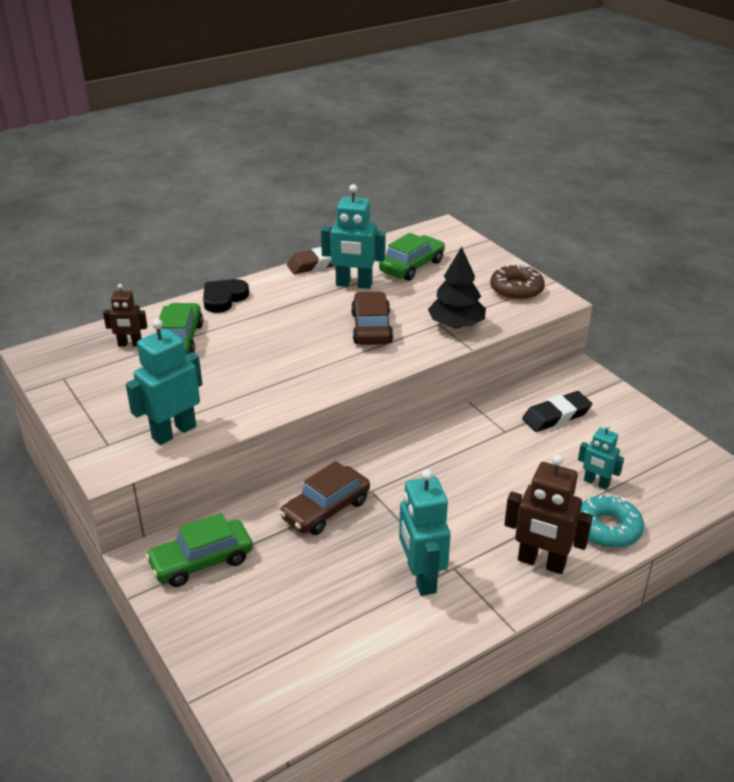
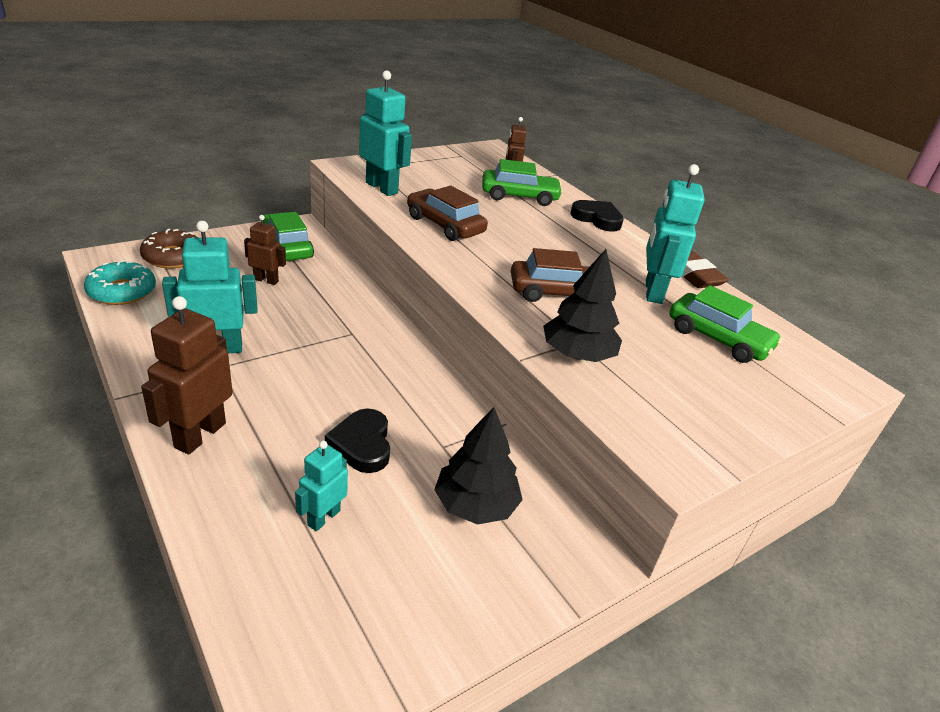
camera: 85 degrees right, 0 degrees up
(284, 566) = (266, 280): none -> brown robot
(326, 509) = (331, 305): brown car -> brown car (445, 225)
(516, 289) = (693, 427): brown donut -> brown donut (173, 257)
(518, 471) = (362, 444): none -> black heart
(556, 416) = (475, 505): black eraser -> black tree
(608, 528) = (232, 509): turquoise donut -> turquoise donut (122, 291)

